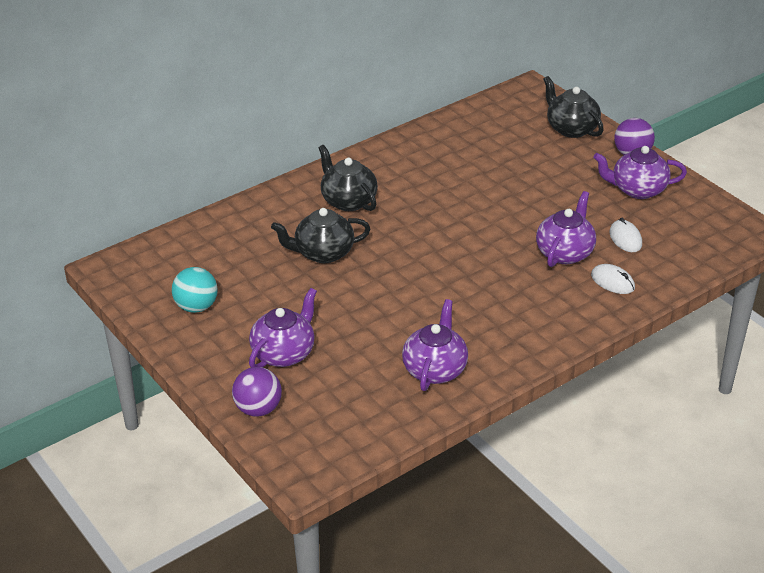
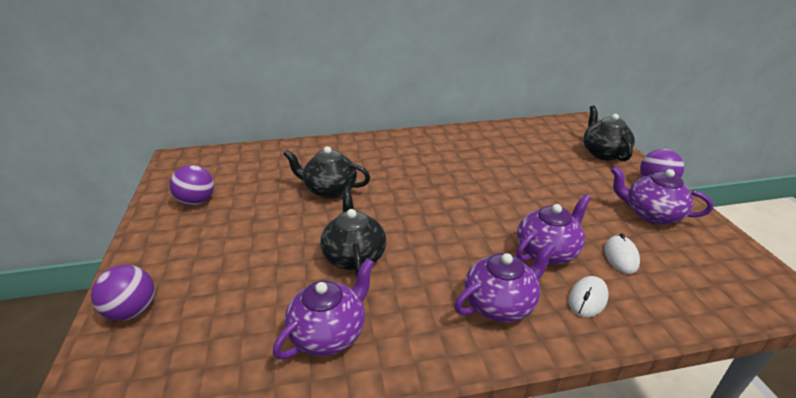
camera: 25 degrees right, 5 degrees down
(196, 307) = (197, 201): turquoise ball -> purple ball
(284, 353) = (214, 263): purple teapot -> purple teapot (500, 304)
(348, 201) = (383, 159): black teapot -> black teapot (354, 256)
(612, 282) = (587, 299): white mouse -> white mouse turned 60 degrees clockwise

